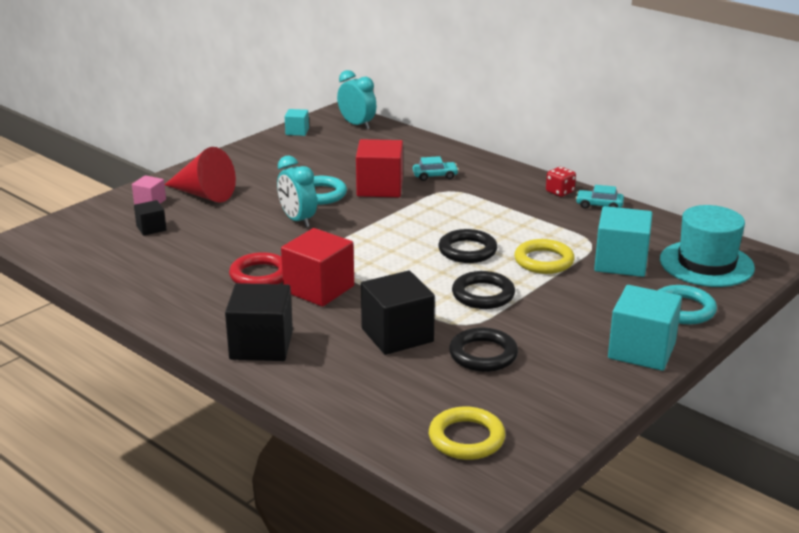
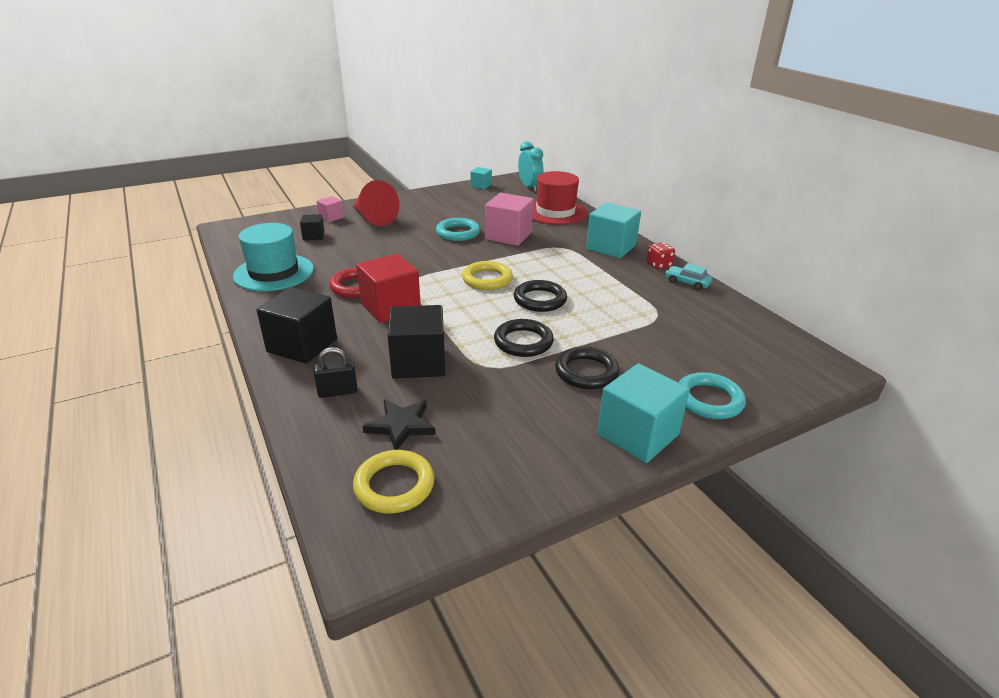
camera: 20 degrees right, 5 degrees up
(297, 220) = (423, 249): turquoise clock -> none
(341, 378) = (338, 392): none -> black padlock
(380, 188) = (508, 236): red cube -> pink cube
(410, 151) = (555, 212): none -> red hat
(430, 392) = (401, 426): none -> black star
(435, 176) = (560, 234): turquoise car -> none
(483, 354) = (479, 400): black ring -> black ring (586, 372)
(544, 261) = (601, 322): yellow ring -> yellow ring (487, 279)
(621, 263) = (674, 339): turquoise cube -> turquoise cube (611, 247)
(706, 264) = (762, 358): turquoise hat -> turquoise hat (274, 272)

